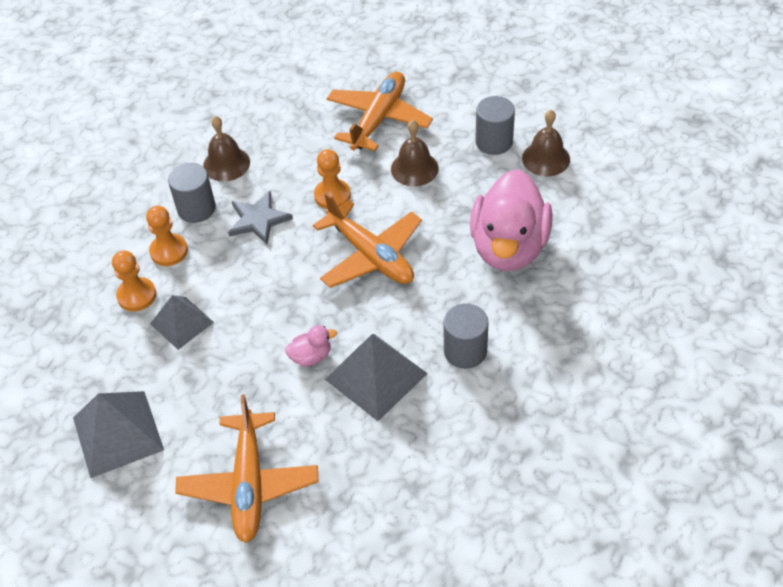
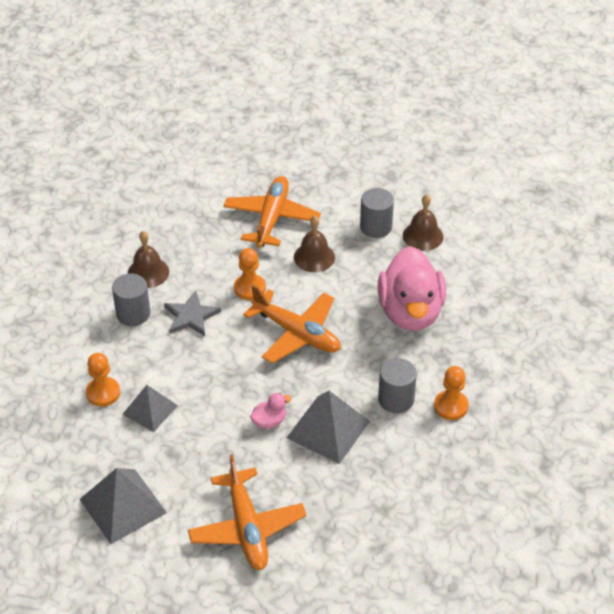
camera: 15 degrees left, 5 degrees down
(169, 251) = (120, 352): orange pawn -> orange pawn (451, 406)

